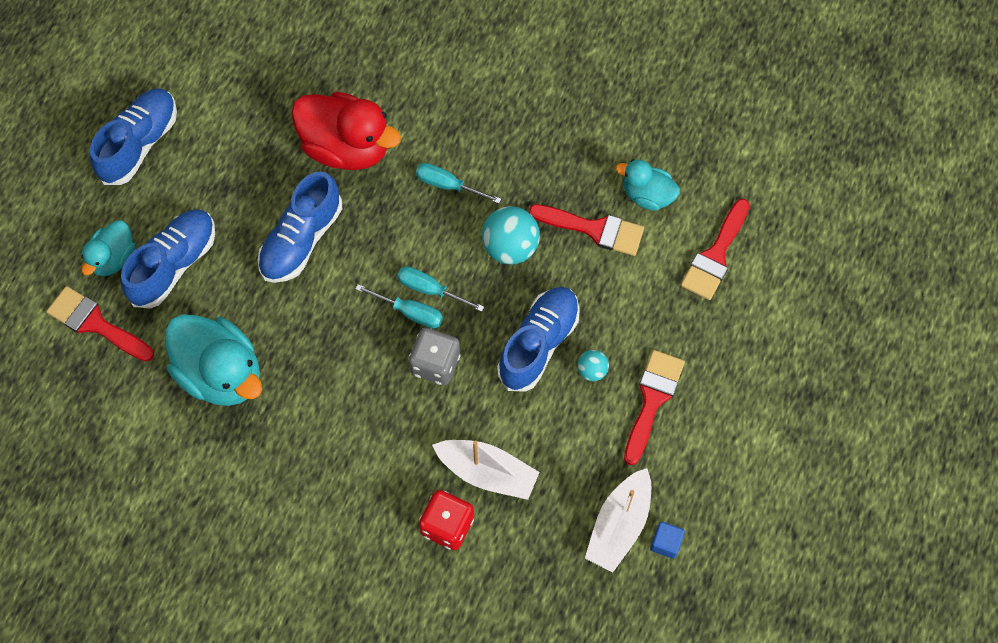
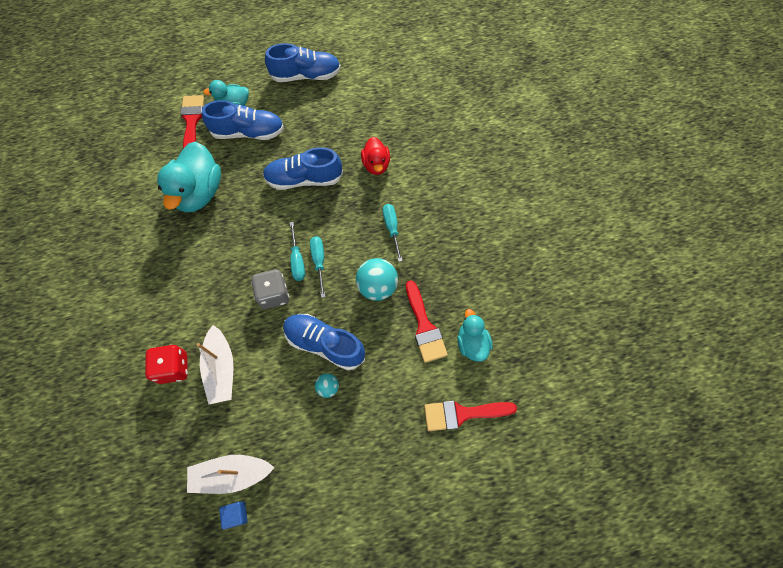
camera: 55 degrees right, 0 degrees up
(347, 147) = (376, 165): red duck -> red duck, size x0.56
(538, 344) = (324, 344): blue shoe -> blue shoe turned 150 degrees counterclockwise
(652, 399) = (332, 439): red brush -> none

